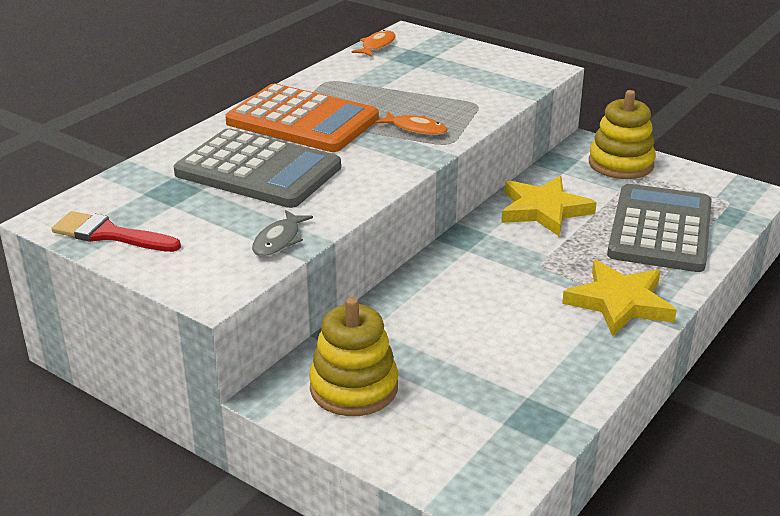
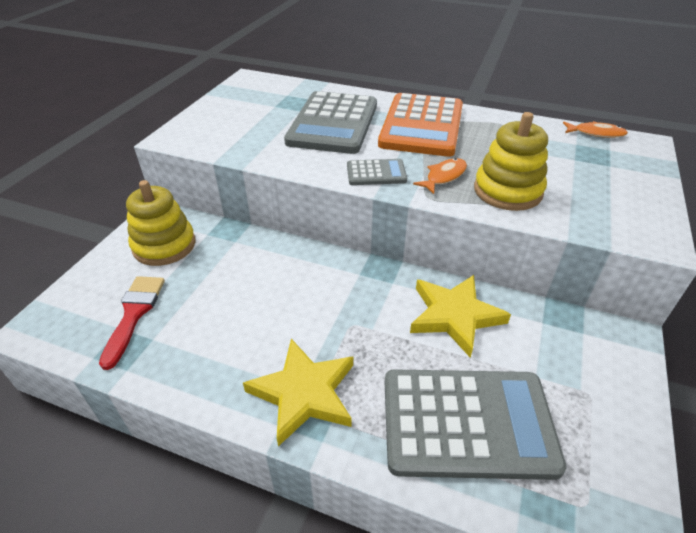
camera: 75 degrees right, 10 degrees up
(109, 234) = (234, 96): red brush -> red brush (134, 314)
(279, 240) = (238, 148): grey fish -> none
(390, 161) = (376, 173): none -> grey calculator
(416, 129) = (444, 176): orange fish -> orange fish turned 150 degrees counterclockwise
(621, 164) = (601, 372): yellow stacking toy -> yellow stacking toy (507, 191)

